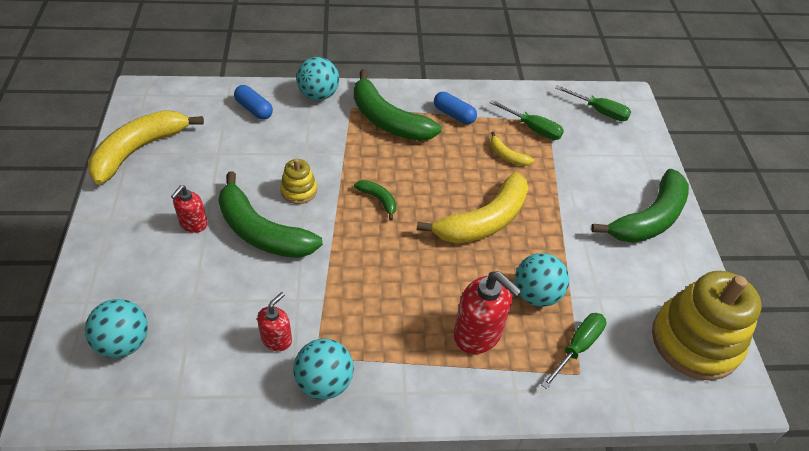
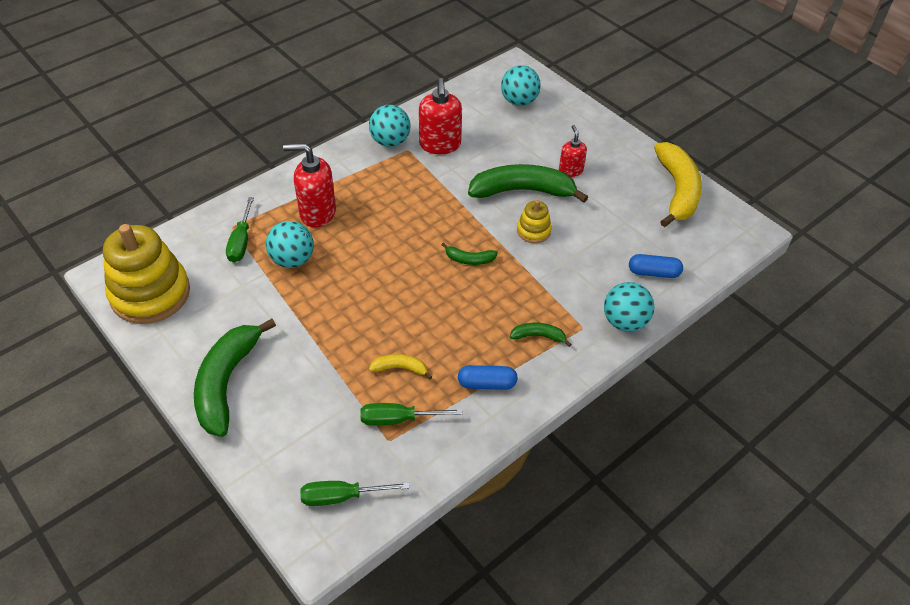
camera: 145 degrees right, 0 degrees up
(277, 339) = (440, 145): red soap dispenser -> red soap dispenser, size x1.70
(388, 120) = (538, 336): green banana -> green banana, size x0.45
(484, 221) = (373, 292): yellow banana -> none

